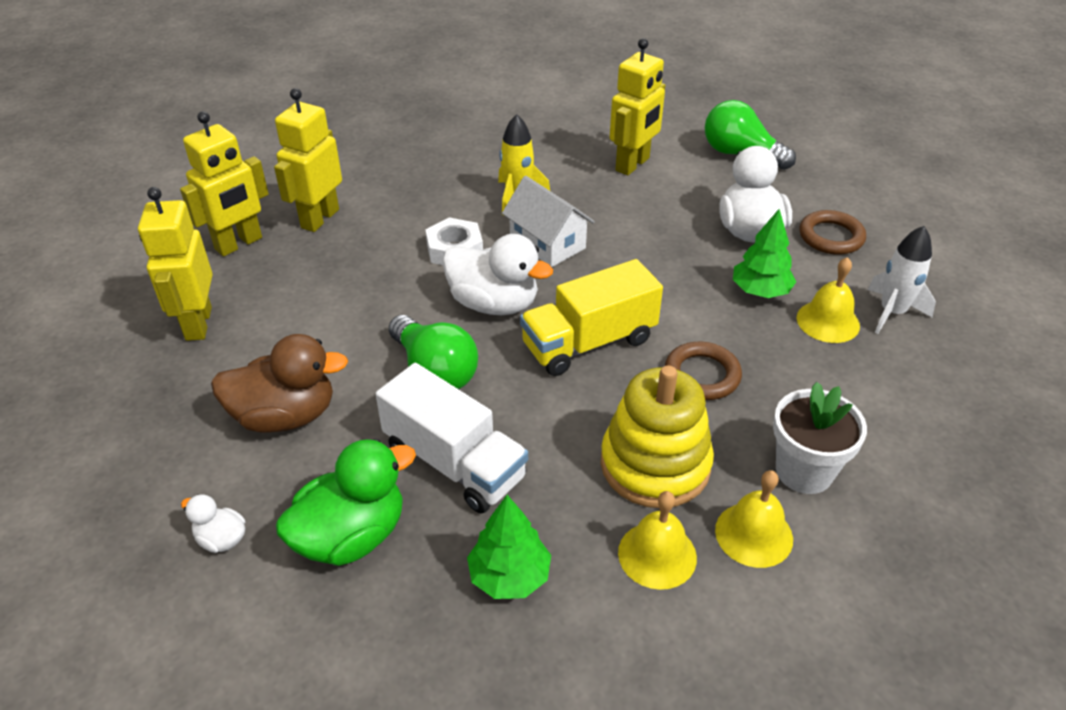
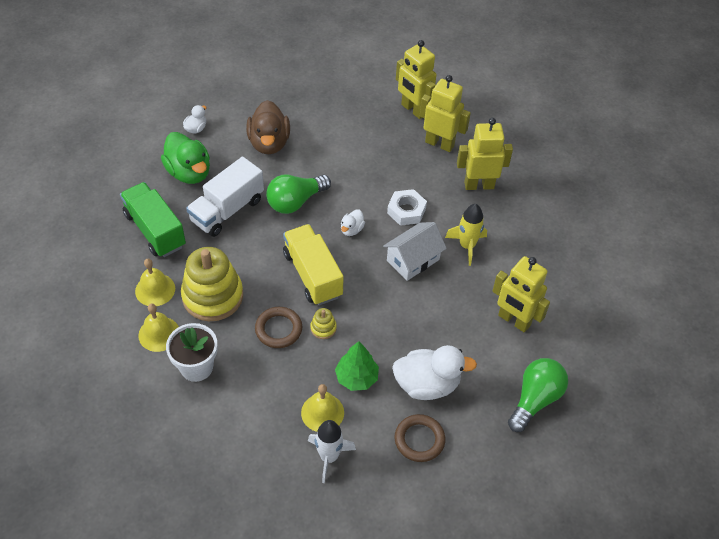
camera: 90 degrees right, 10 degrees up
(198, 324) = (342, 102): yellow robot -> yellow robot (479, 185)
(494, 304) = (351, 229): white duck -> white duck, size x0.49
(509, 576) = (155, 230): green tree -> green truck
(687, 327) = (323, 328): none -> yellow stacking toy

